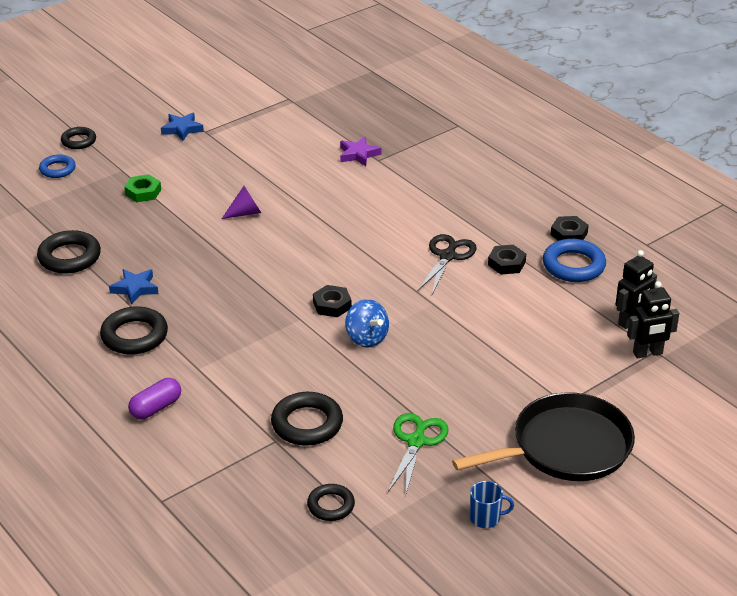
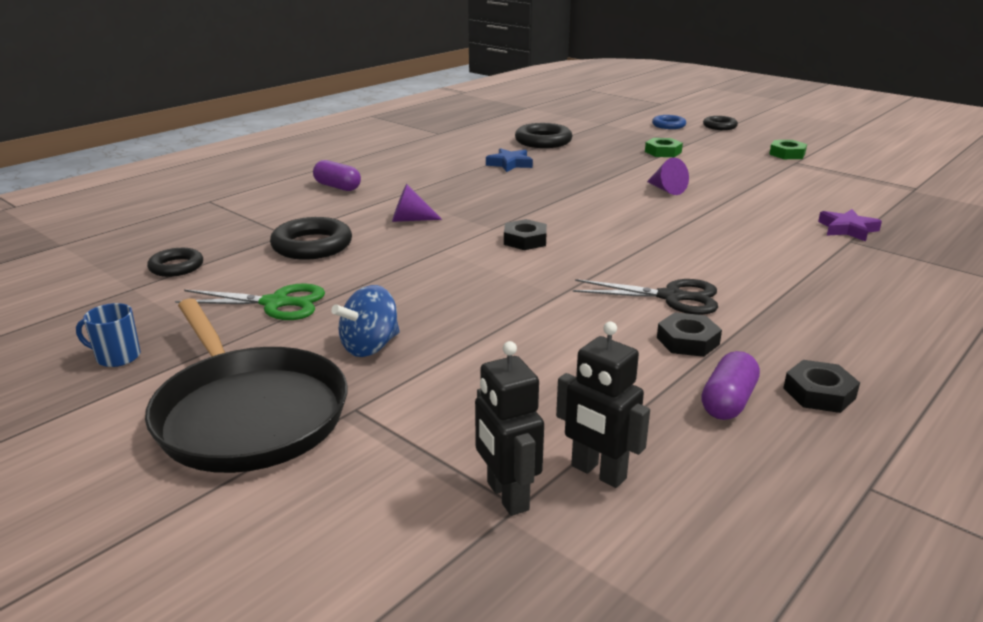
camera: 80 degrees right, 10 degrees down
(134, 336) = (440, 170): black ring -> none
(182, 129) = (787, 154): blue star -> green nut
(265, 363) = (410, 220): none -> purple cone
(366, 338) = (469, 262): blue spinning top -> blue spinning top (370, 347)
(486, 518) = (117, 357): blue mug -> blue mug turned 105 degrees clockwise
(573, 265) = (728, 402): blue ring -> purple capsule

